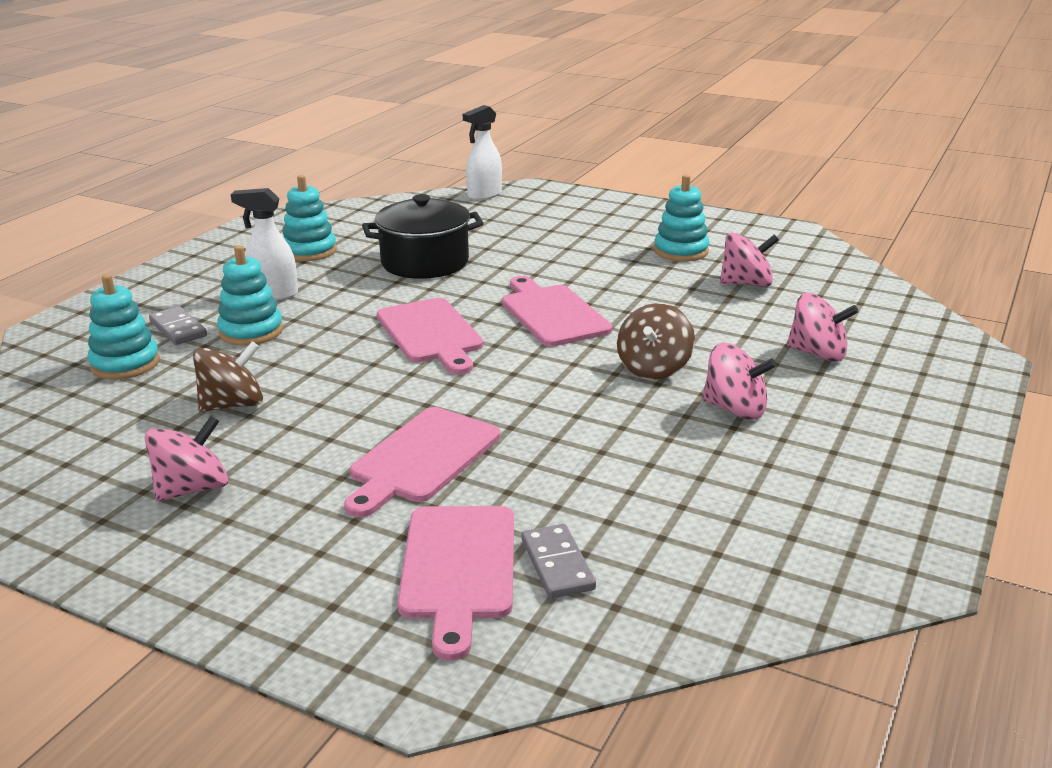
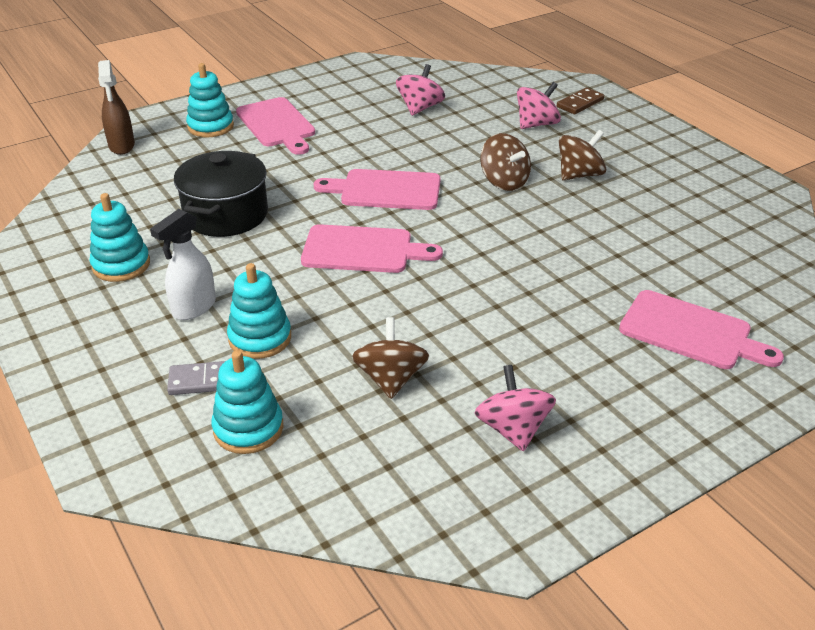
camera: 60 degrees left, 10 degrees up
(422, 458) = (549, 308): pink cutting board -> pink cutting board (277, 125)
(484, 195) = (122, 146): white spray bottle -> brown spray bottle
(557, 564) = (707, 294): grey domino -> none
(681, 251) = (342, 109): turquoise stacking toy -> turquoise stacking toy (210, 126)
(735, 409) = (579, 175): pink spinning top -> brown spinning top
(920, 367) = (580, 103): none -> brown domino

